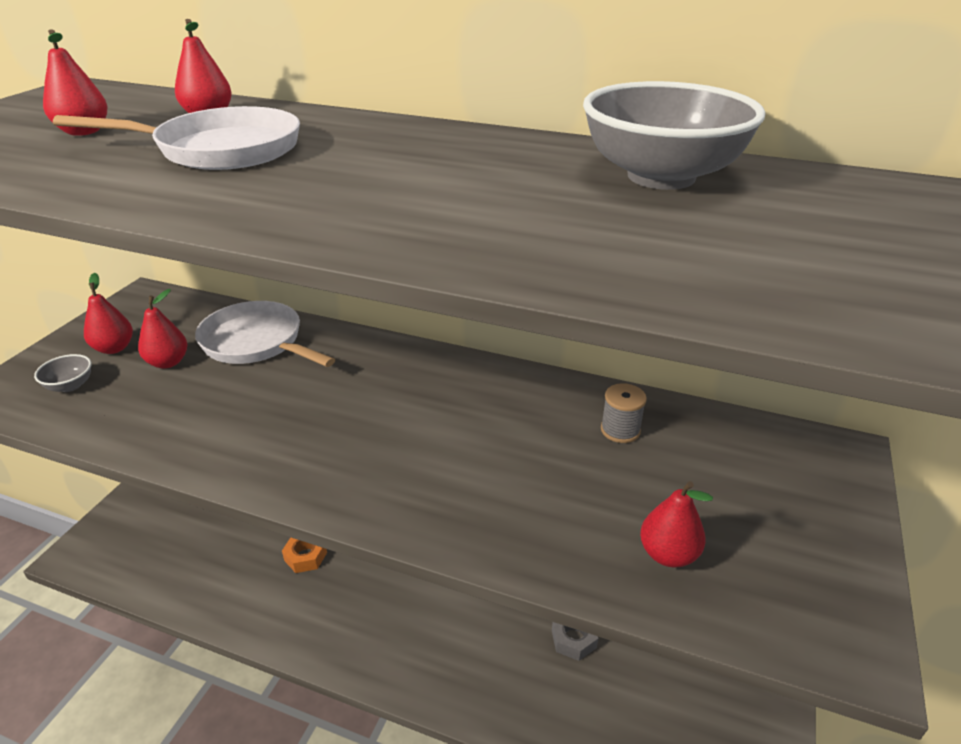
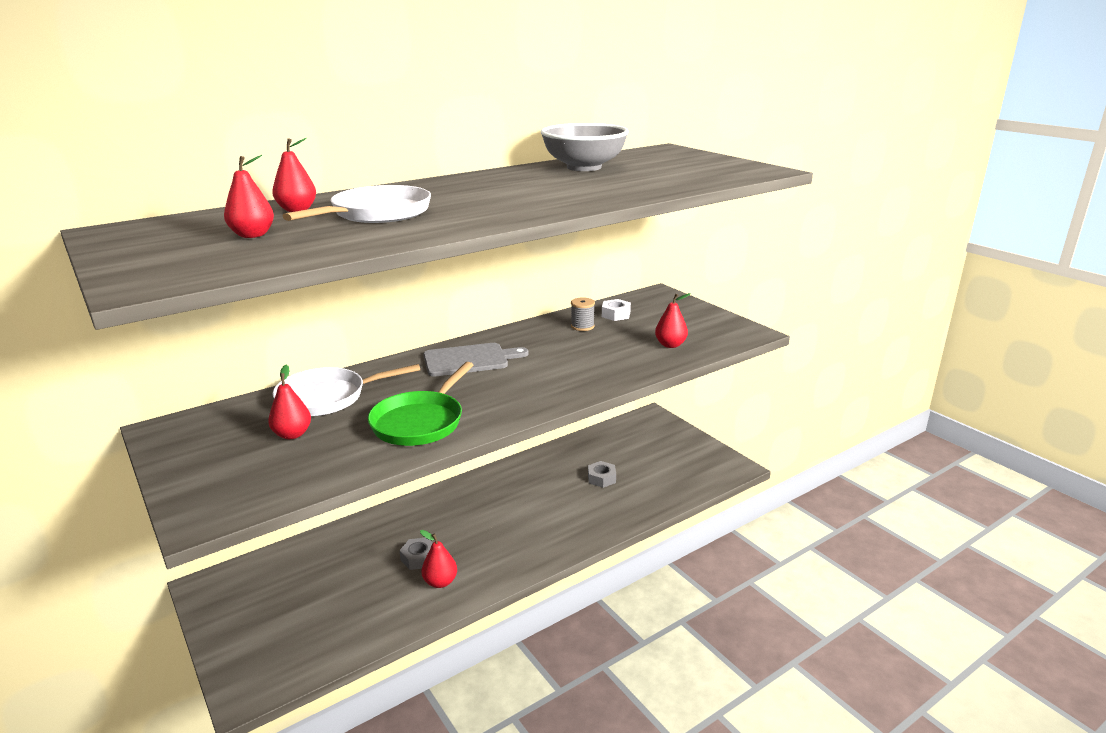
camera: 55 degrees left, 10 degrees down
(70, 386) = (252, 480): grey bowl -> none
(114, 348) = (227, 454): red pear -> red pear (440, 582)
(240, 427) = (420, 422): none -> green pan
(305, 556) = (418, 558): orange nut -> grey nut
(422, 386) = (469, 360): none -> grey cutting board
(700, 443) = (615, 314): none -> white nut

